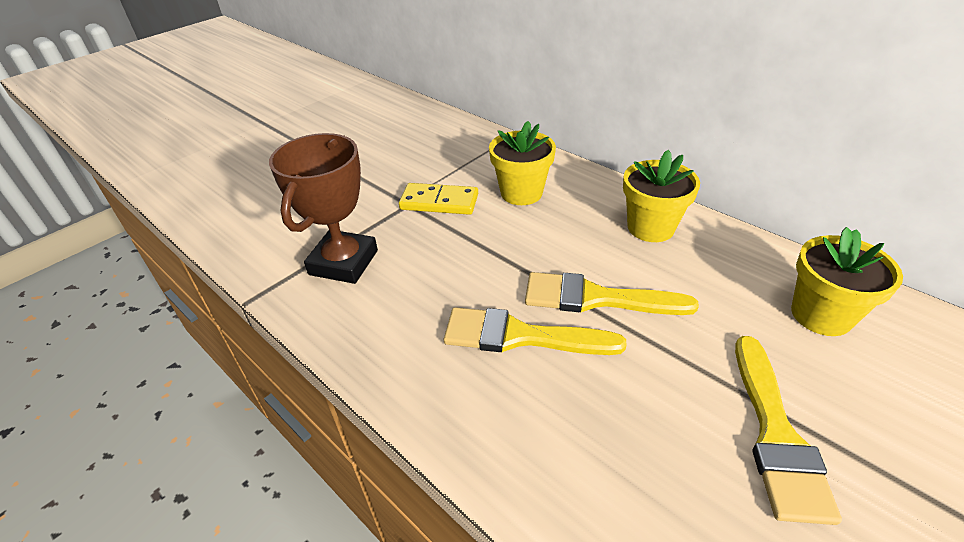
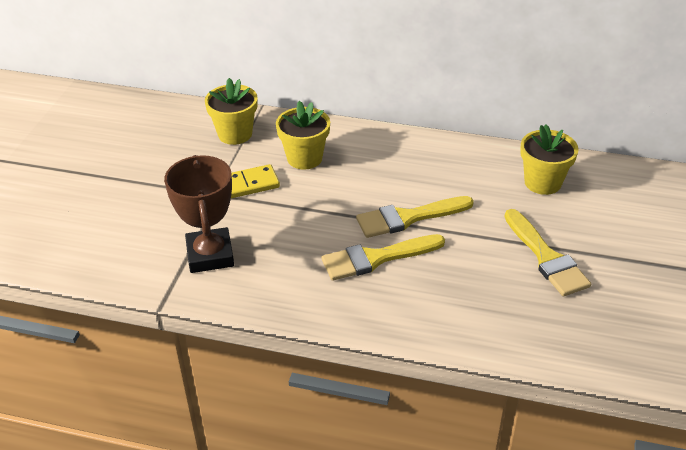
camera: 30 degrees left, 0 degrees up
(650, 227) = (414, 157): yellow flower pot -> yellow flower pot (235, 134)

